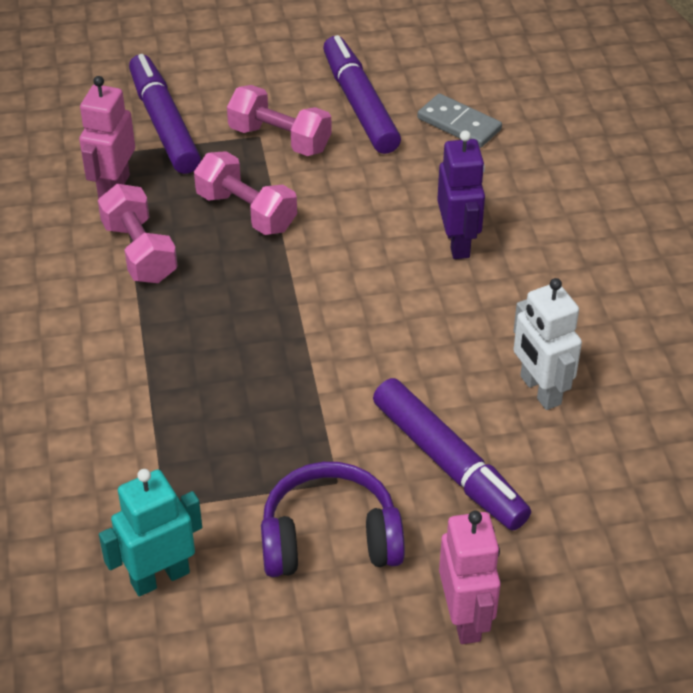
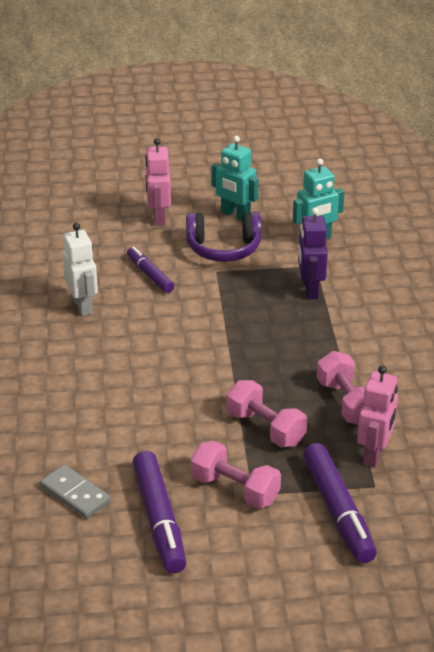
camera: 175 degrees left, 10 degrees down
(316, 638) = (235, 215): none -> turquoise robot
(449, 464) = (150, 275): purple marker -> purple marker, size x0.62
(458, 242) = (107, 396): purple robot -> purple robot (310, 290)

